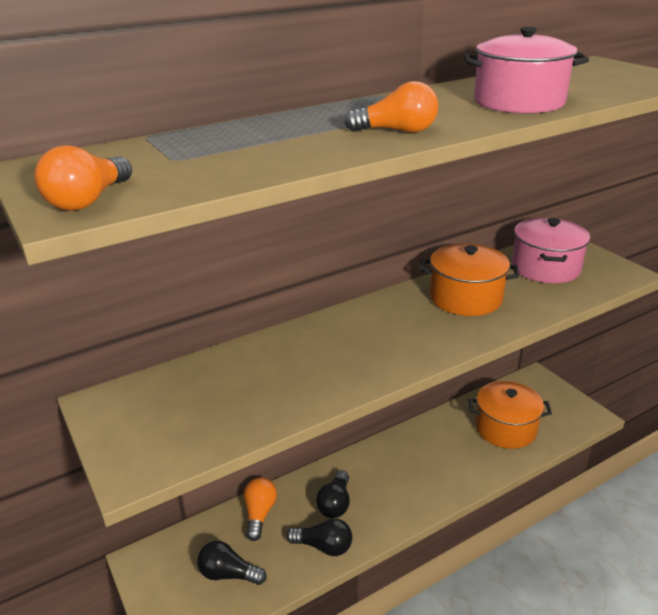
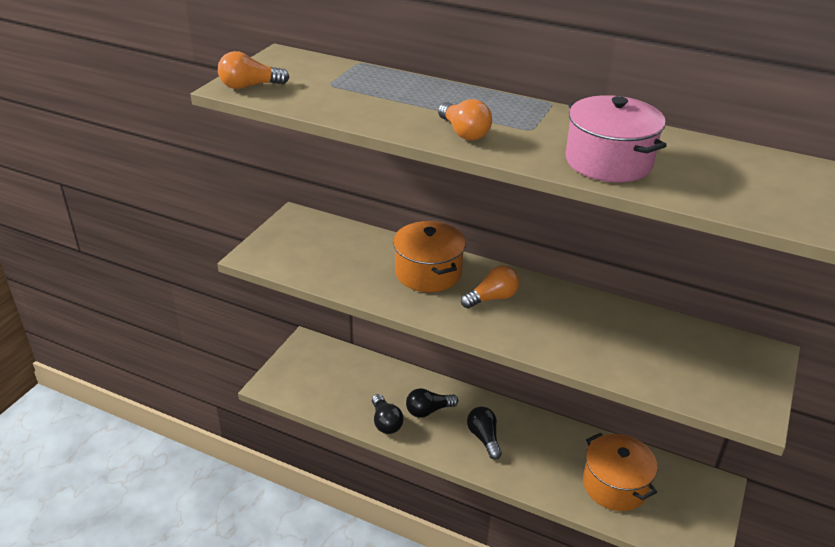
camera: 55 degrees right, 5 degrees up
(228, 574) = (327, 386): black light bulb -> black light bulb (484, 438)
(259, 514) = (385, 376): orange light bulb -> orange light bulb (492, 298)
(465, 298) = (579, 321): orange pot -> orange pot (428, 273)
(545, 268) = (694, 355): pink pot -> none

